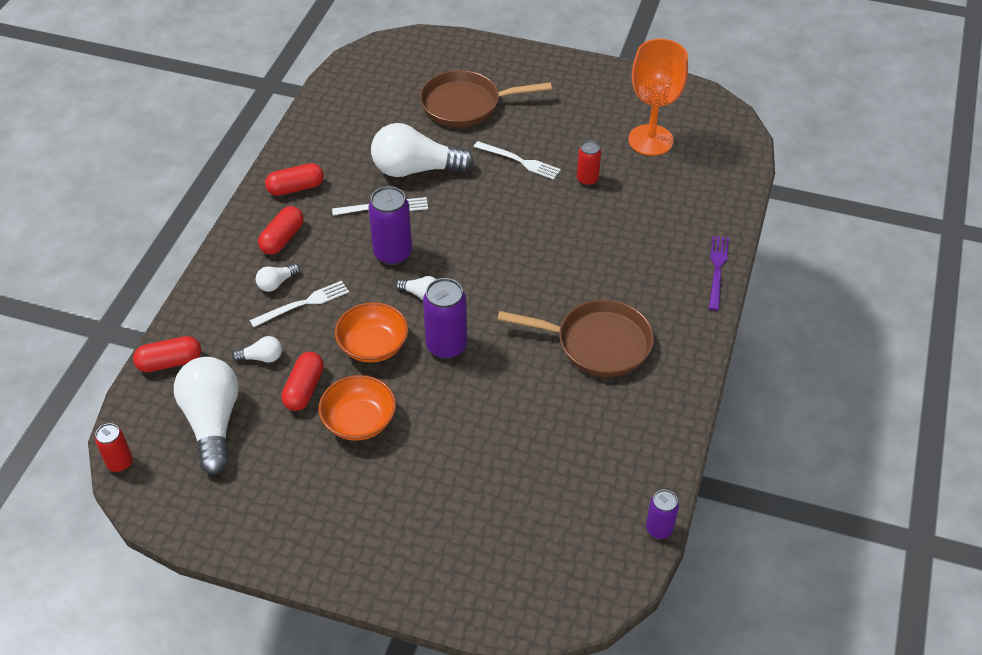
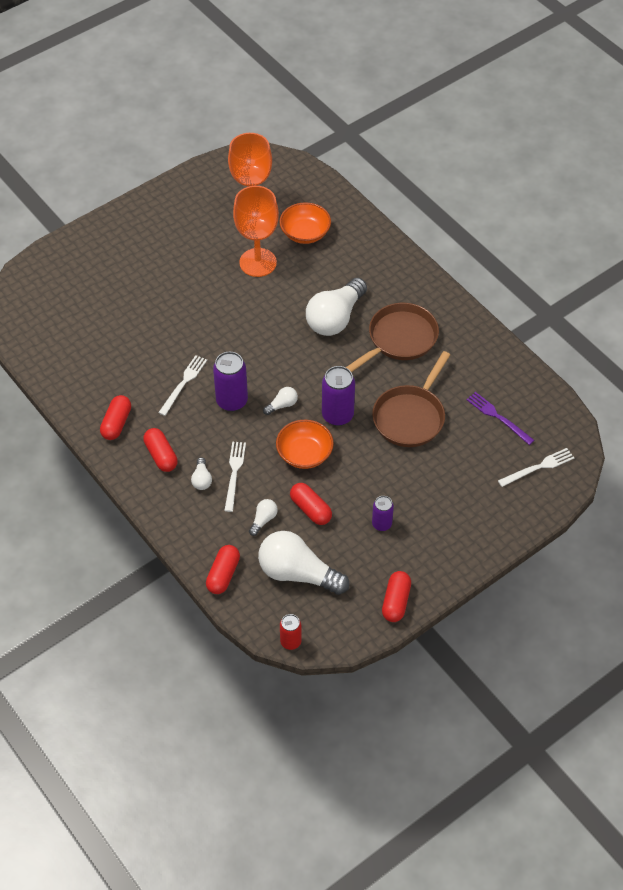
camera: 55 degrees left, 5 degrees up
(233, 531) = (396, 602): none -> red capsule
(359, 421) = (361, 493): orange bowl -> orange bowl (305, 233)
(416, 169) = (162, 346): white light bulb -> white light bulb (335, 318)
(466, 105) = (123, 284): brown pan -> brown pan (411, 416)
(519, 161) = (207, 287): white fork -> white fork (538, 467)
(587, 180) = (258, 262): red can -> orange goblet
(659, 529) = (553, 391): purple can -> purple can (381, 524)
(717, 269) = (391, 247): purple fork -> purple fork (498, 417)

